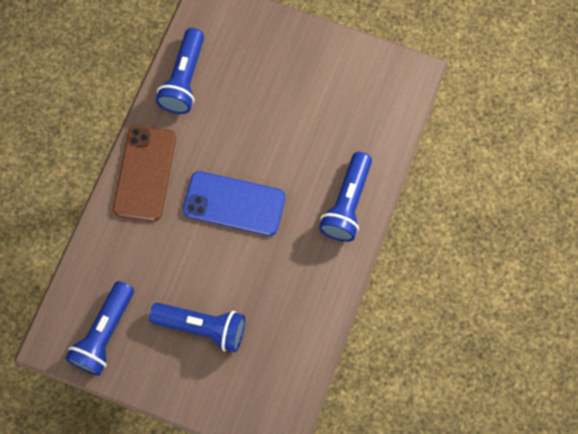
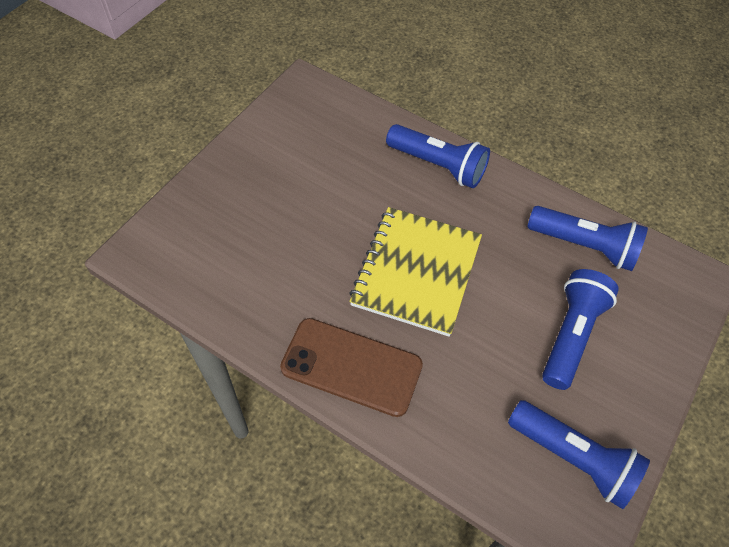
camera: 80 degrees left, 15 degrees down
(184, 79) = (232, 296): blue flashlight -> blue flashlight (584, 246)
(234, 204) = (416, 272): blue phone -> yellow notebook

